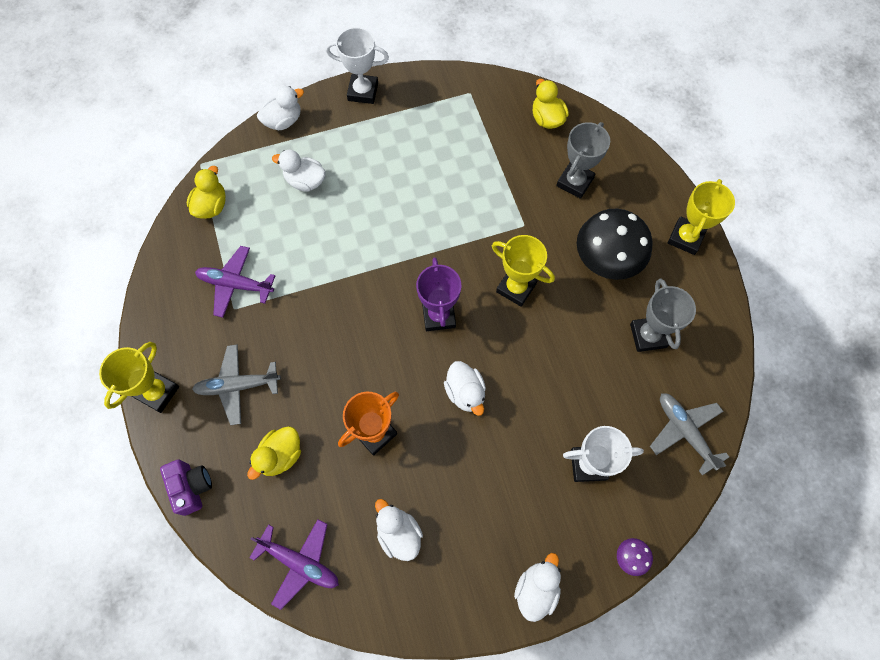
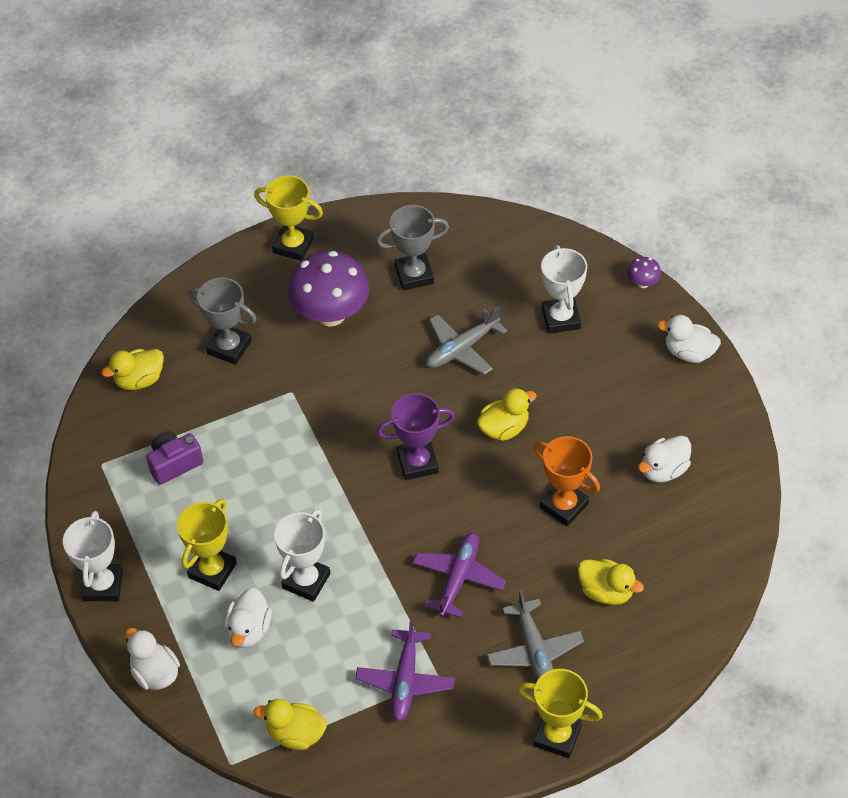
camera: 95 degrees left, 15 degrees down
(192, 487) = (658, 673): purple camera -> purple camera (174, 464)
(300, 562) = (712, 553): purple plane -> purple plane (458, 578)
(340, 222) = (306, 581): none -> white trophy
(465, 392) = (504, 428): white duck -> yellow duck
(516, 288) = (373, 393): yellow trophy -> yellow trophy (212, 570)
(605, 261) = (331, 314): black mushroom -> purple mushroom
(684, 431) = (512, 244): grey plane -> grey plane (462, 349)

